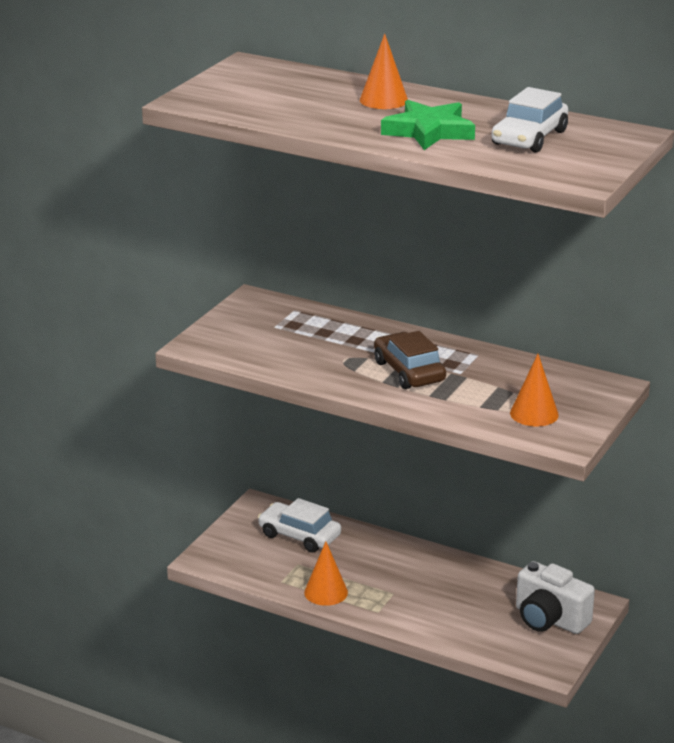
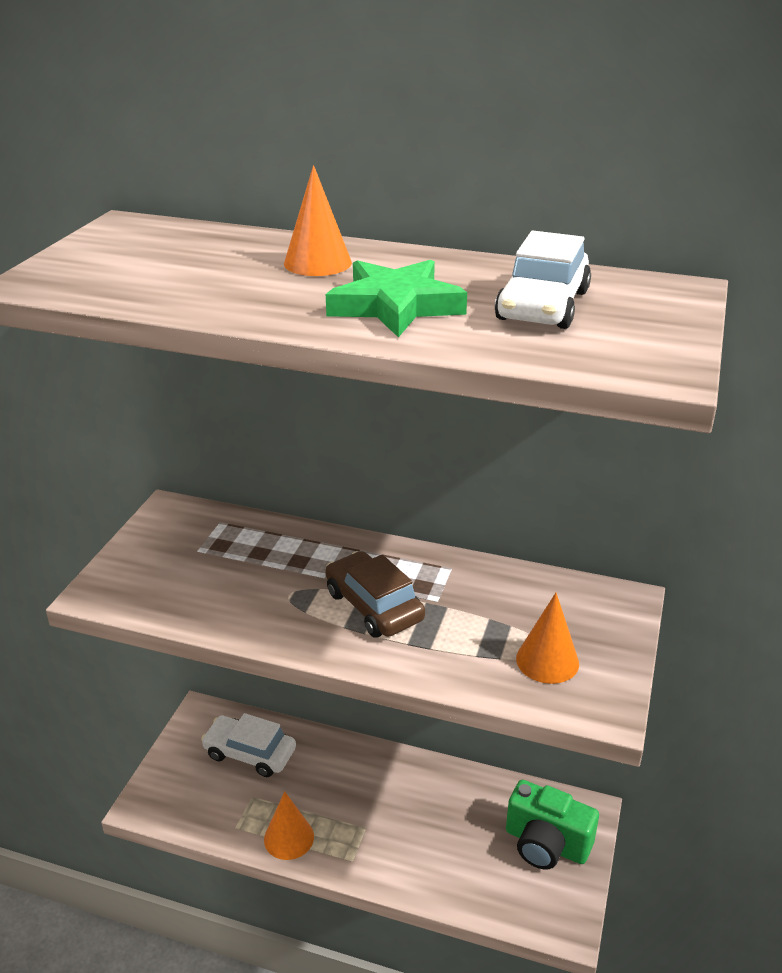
camera: 10 degrees left, 5 degrees up
(549, 619) = (546, 844): white camera -> green camera

